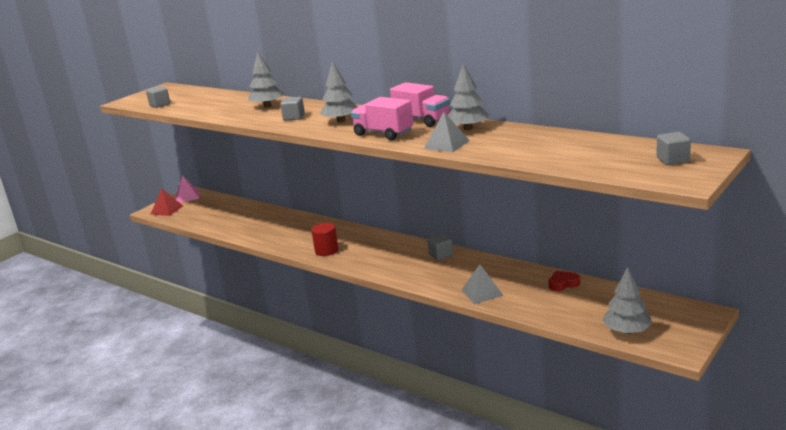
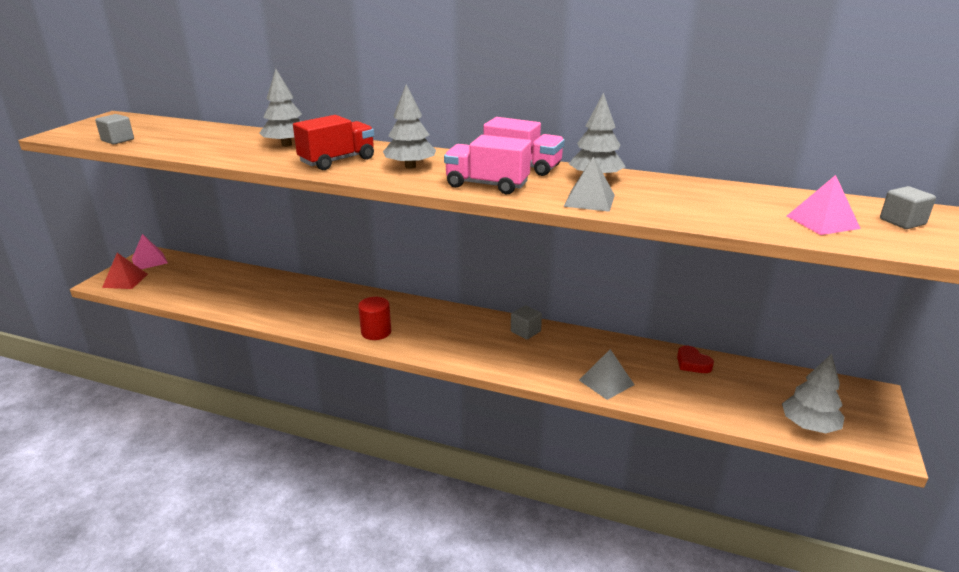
camera: 20 degrees left, 5 degrees up
(294, 117) = (337, 161): grey cube -> red truck
(563, 283) = (692, 363): red heart -> red heart turned 90 degrees counterclockwise
(607, 160) = (822, 222): none -> pink pyramid

